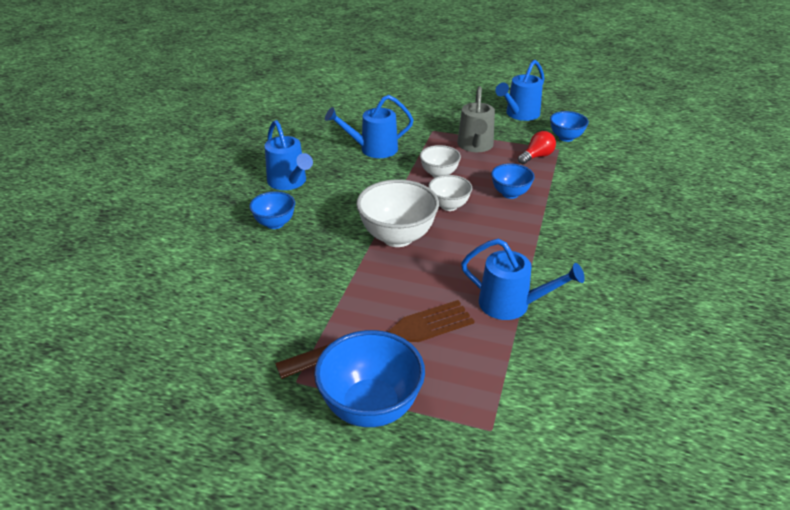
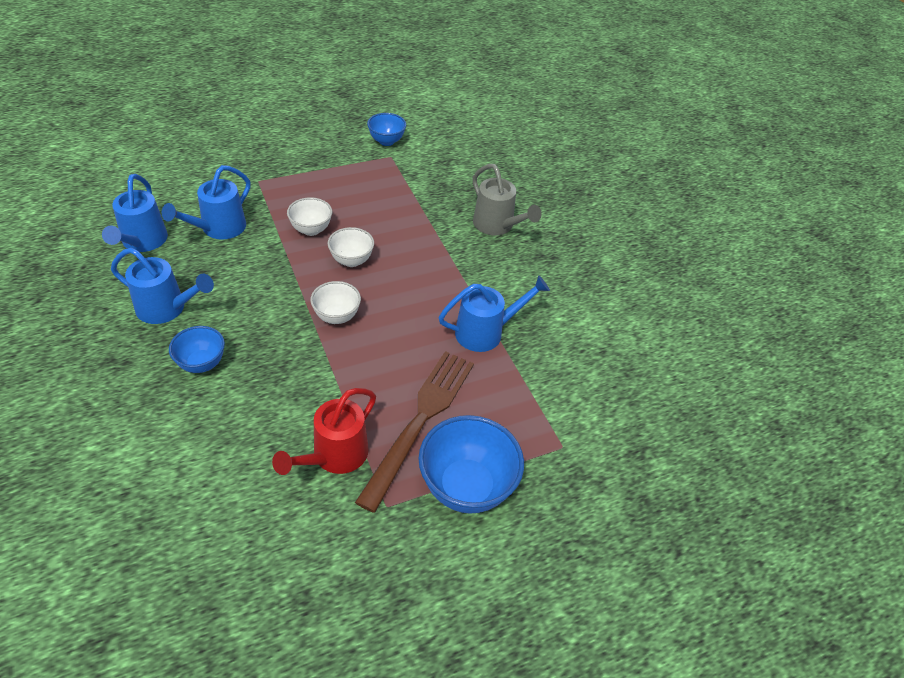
camera: 45 degrees left, 10 degrees up
(295, 326) = (334, 456): none -> red watering can
(397, 237) = (336, 316): white bowl -> white bowl, size x0.58
(475, 146) = (316, 183): grey watering can -> grey watering can (497, 226)
(510, 194) = (391, 223): blue bowl -> none
(519, 114) = (324, 130): blue watering can -> blue watering can (142, 242)
(537, 156) = (379, 172): red light bulb -> none

